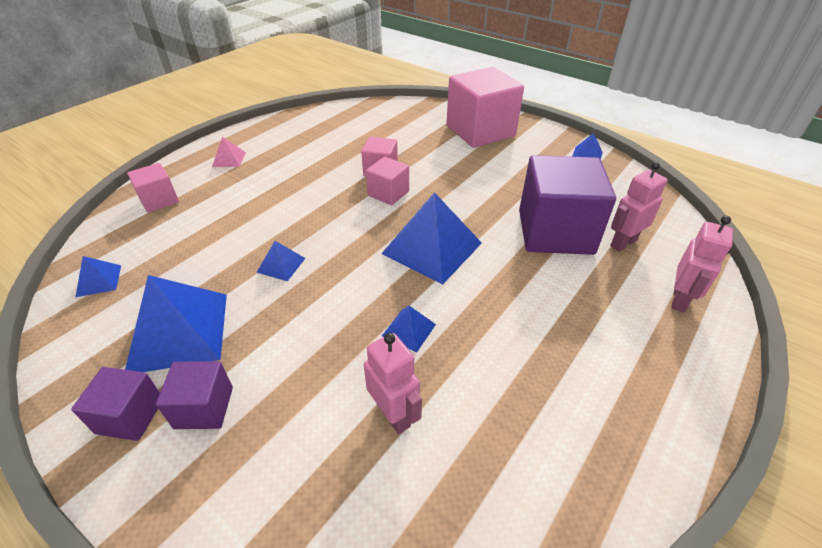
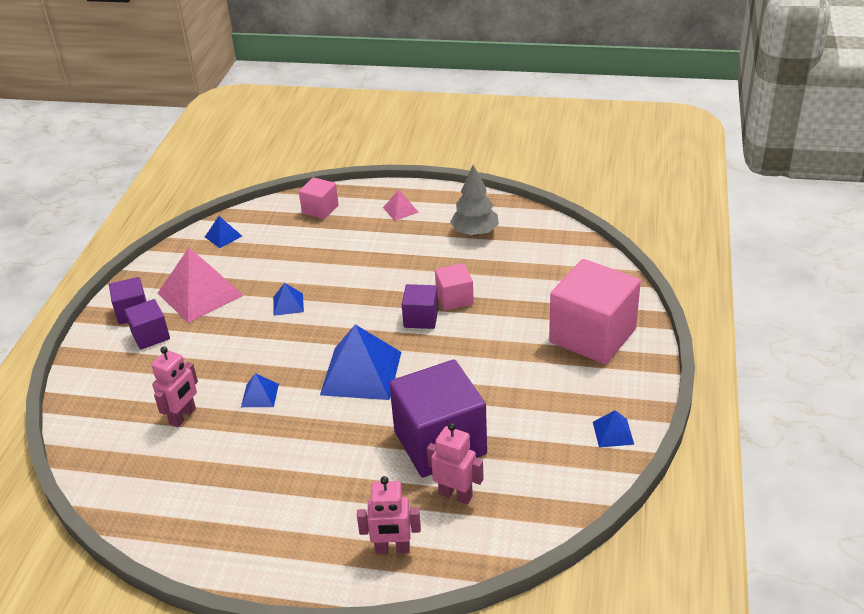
camera: 65 degrees right, 5 degrees down
(178, 331) = (200, 294): blue pyramid -> pink pyramid
(309, 137) = (475, 232): none -> grey tree
(388, 193) = (421, 318): pink cube -> purple cube

